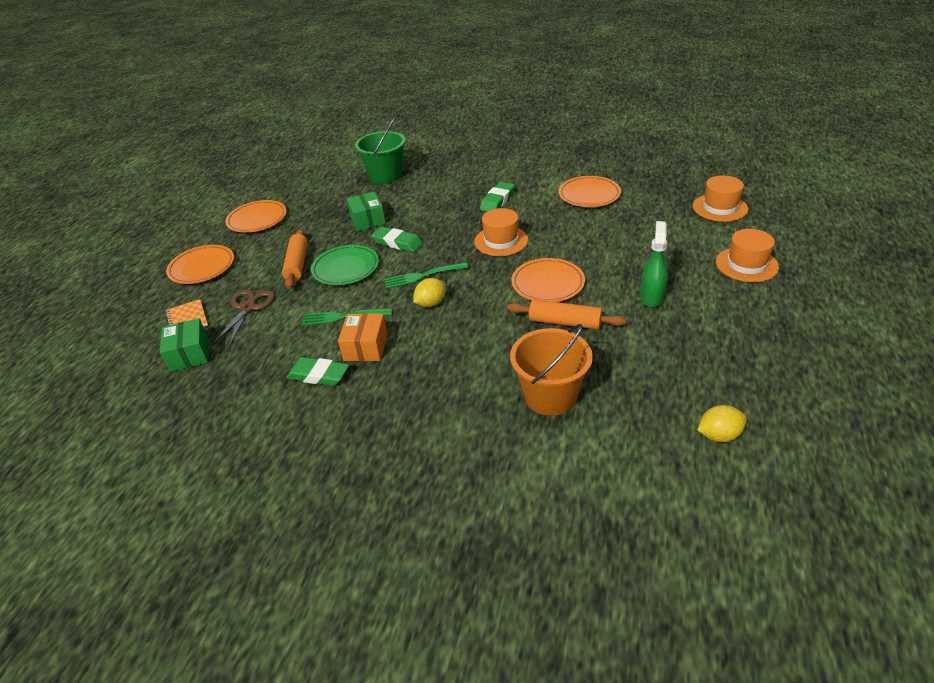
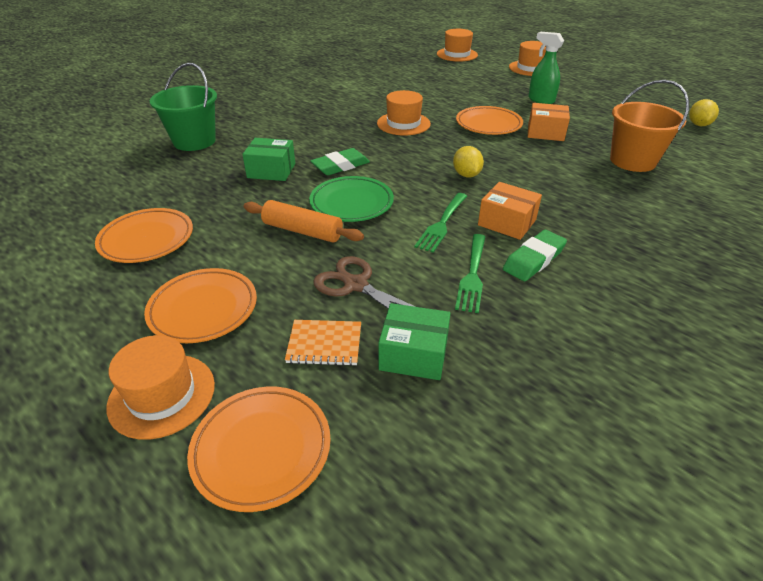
camera: 65 degrees left, 0 degrees up
(134, 287) = (162, 395): none -> orange hat
(422, 276) = (416, 168): green fork -> green fork (472, 275)
(497, 200) = (335, 108): green eraser -> none
(565, 322) = (545, 132): orange rolling pin -> orange box
(589, 195) = (382, 79): orange plate -> orange plate (261, 449)

